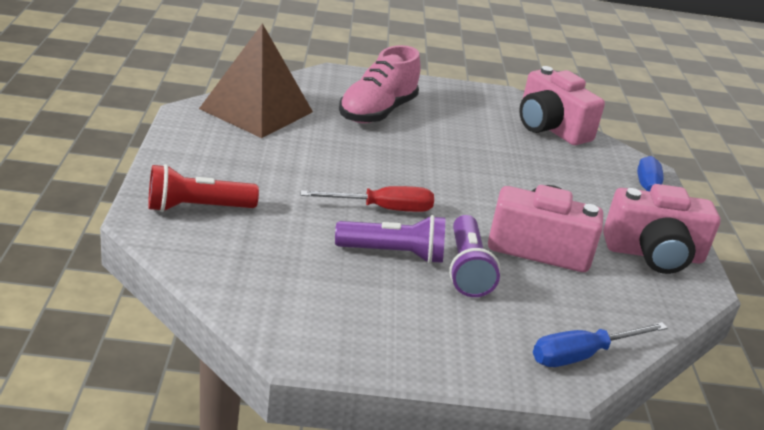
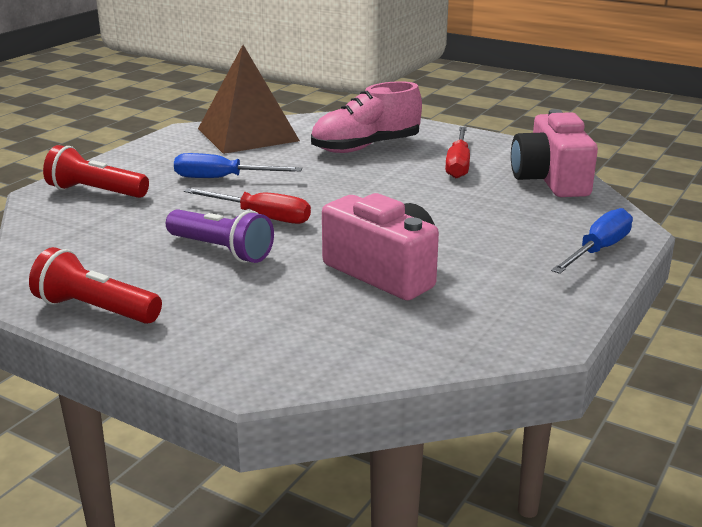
camera: 35 degrees right, 5 degrees down
(368, 344) = (95, 309): none -> red flashlight
(467, 269) = (278, 275): purple flashlight -> none
(470, 121) = (458, 165): none -> red screwdriver
(582, 355) = (300, 366): blue screwdriver -> blue screwdriver (222, 178)
(653, 254) = (523, 302): pink camera -> none

